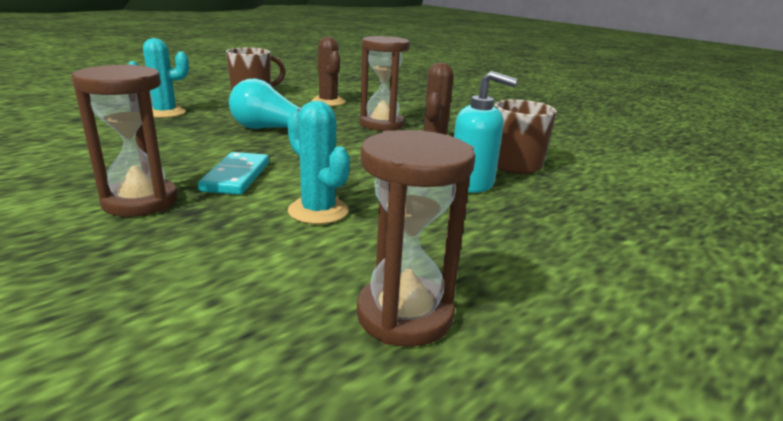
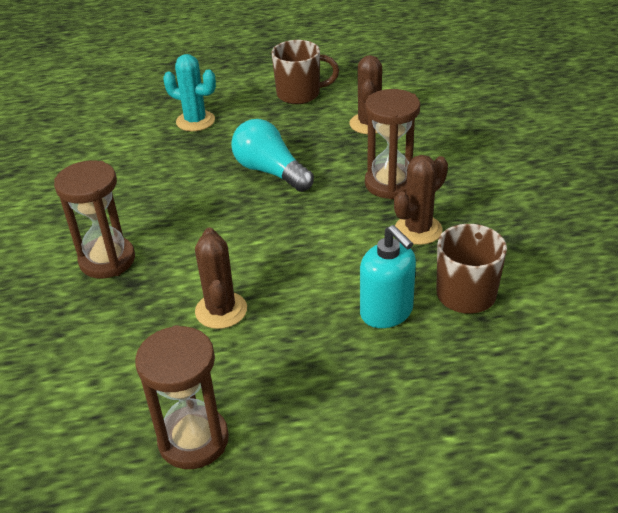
camera: 35 degrees right, 15 degrees up
(236, 177) = (191, 245): turquoise domino -> none
(318, 211) = (221, 310): turquoise cactus -> brown cactus

